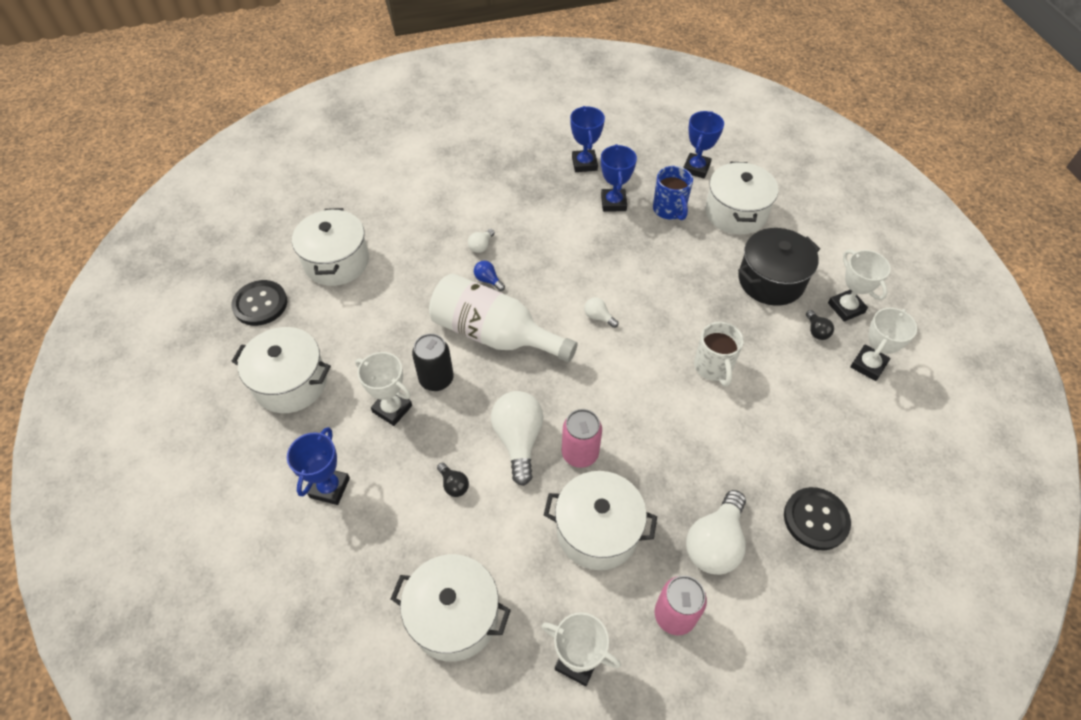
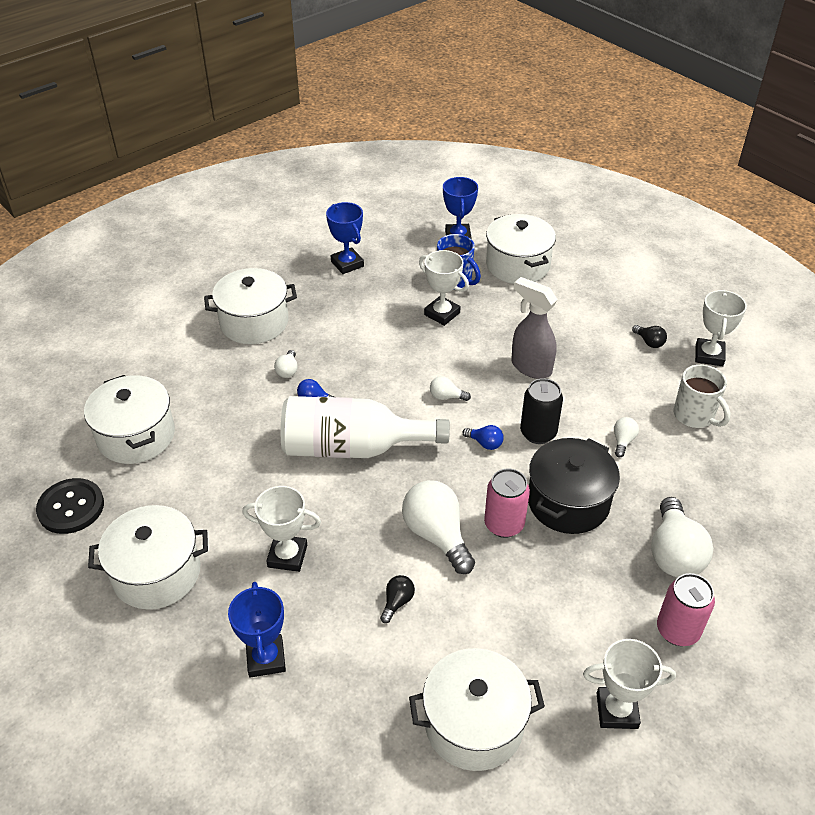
camera: 25 degrees left, 10 degrees down
(436, 379) = (317, 511): black can -> black can (538, 433)
(454, 485) = (397, 602): black light bulb -> black light bulb turned 90 degrees counterclockwise
(597, 531) = (563, 586): white pot -> white pot (254, 322)
(607, 373) = (485, 443): none -> blue light bulb
(613, 203) = (397, 290): blue trophy -> none
(689, 316) = (530, 367): none -> grey spray bottle
(713, 367) = (579, 404): white mug -> white mug (694, 416)
(732, 418) = (623, 441): none -> white light bulb
(771, 280) = (584, 313): black pot -> black pot (568, 502)
(815, 519) = (745, 498): black button -> none
(846, 308) = (662, 315): white trophy -> white trophy (442, 314)

